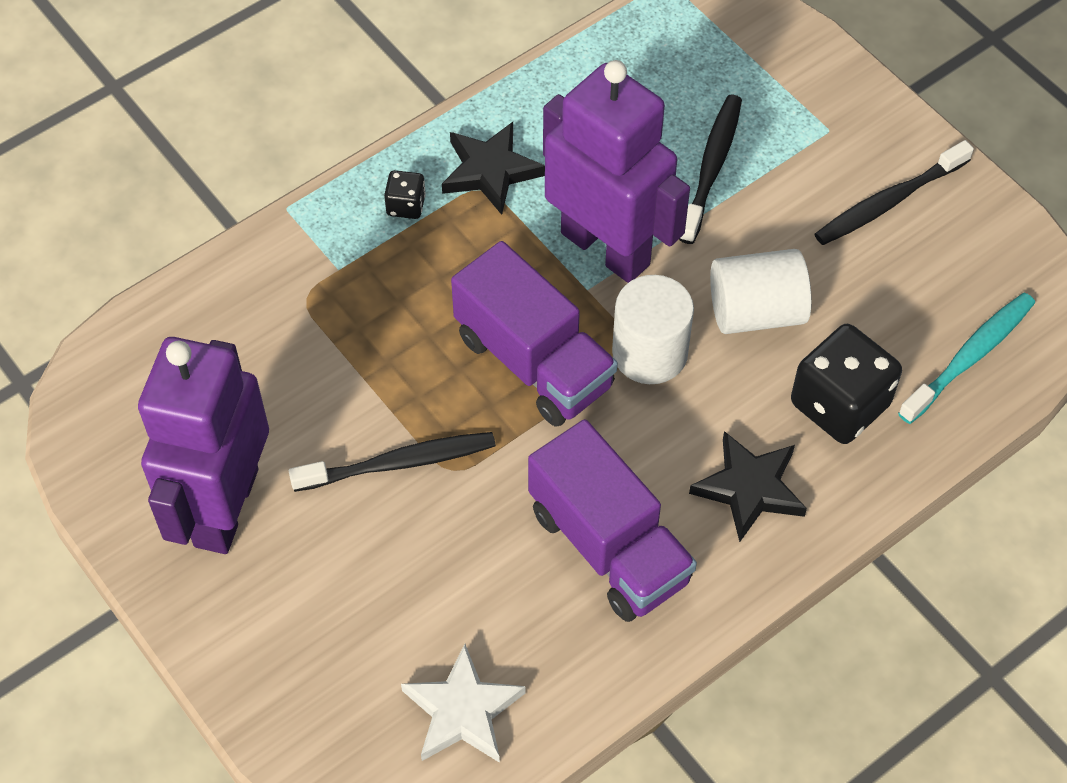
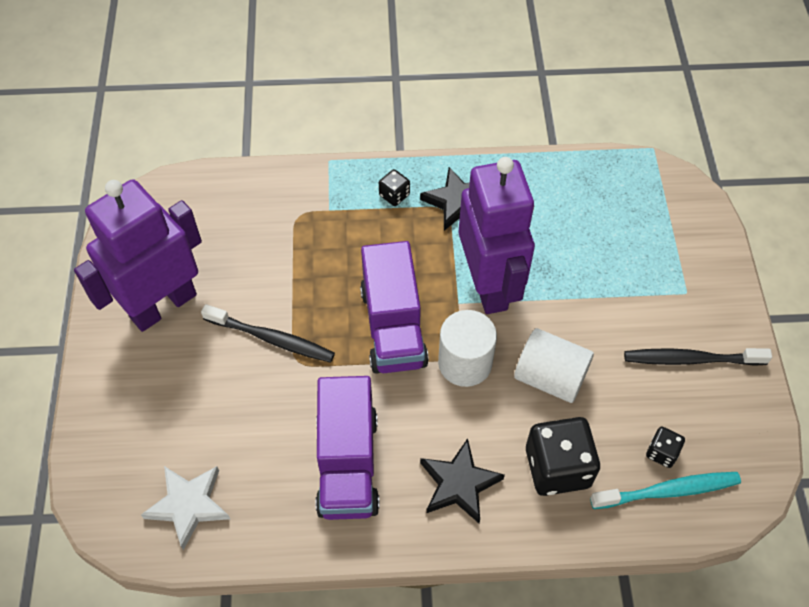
camera: 35 degrees right, 0 degrees up
(711, 167) = (592, 273): black toothbrush -> none
(933, 320) = (662, 452): none -> black dice

